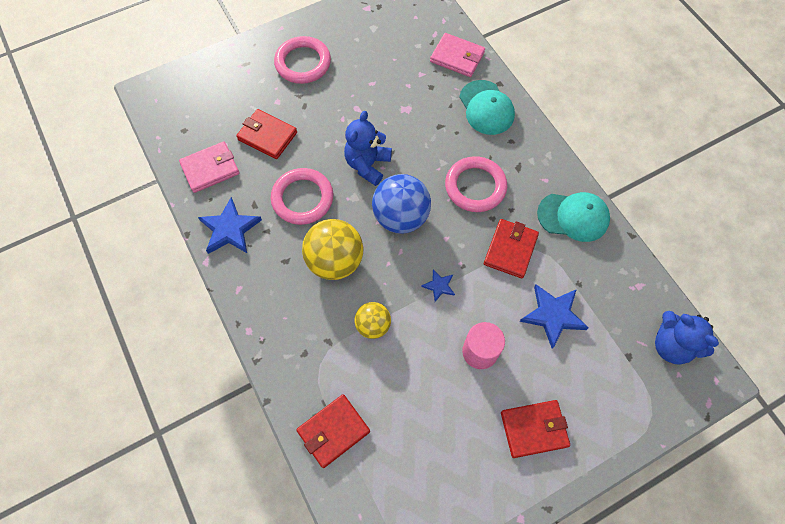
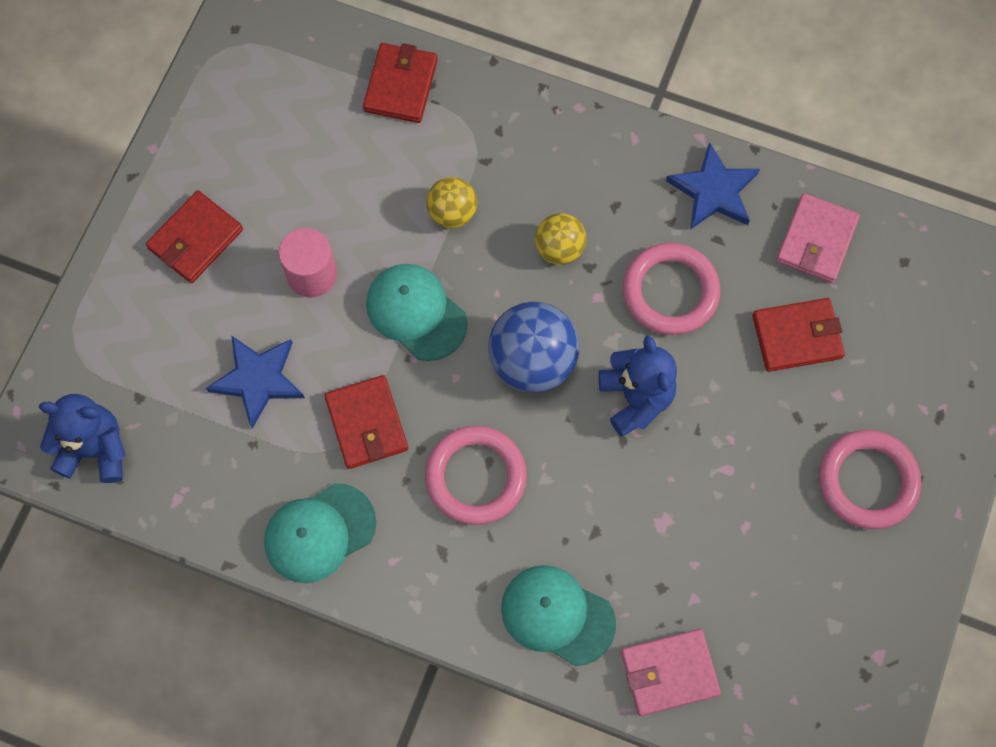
camera: 140 degrees right, 5 degrees up
(335, 261) = (559, 249): yellow ball -> yellow ball, size x0.59
(439, 286) = (416, 313): blue star -> turquoise cap

